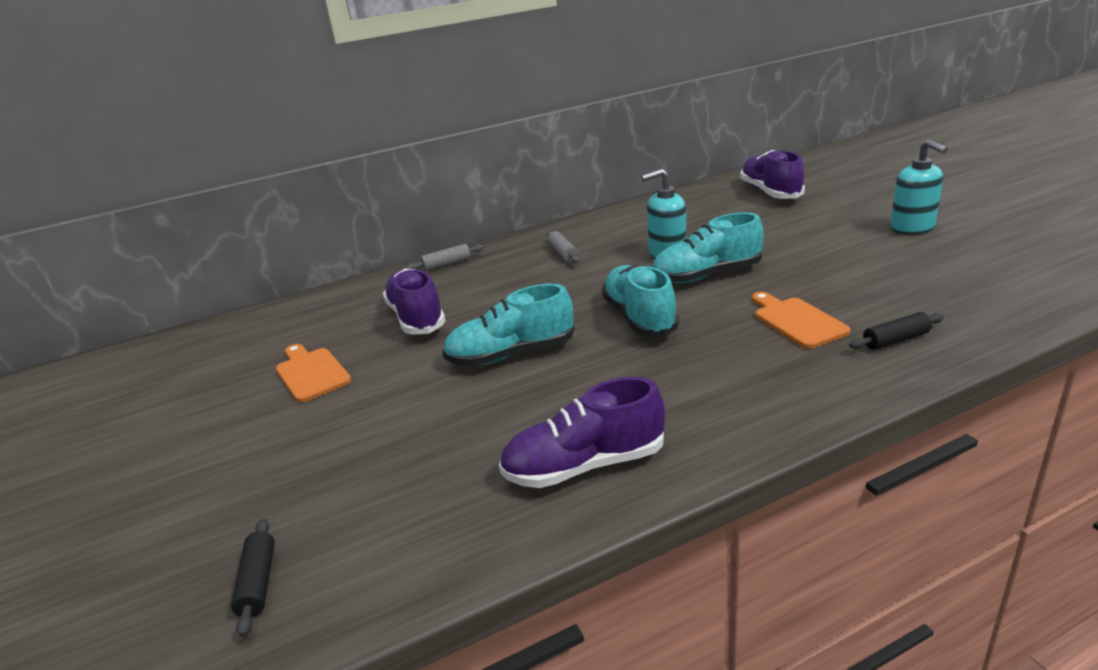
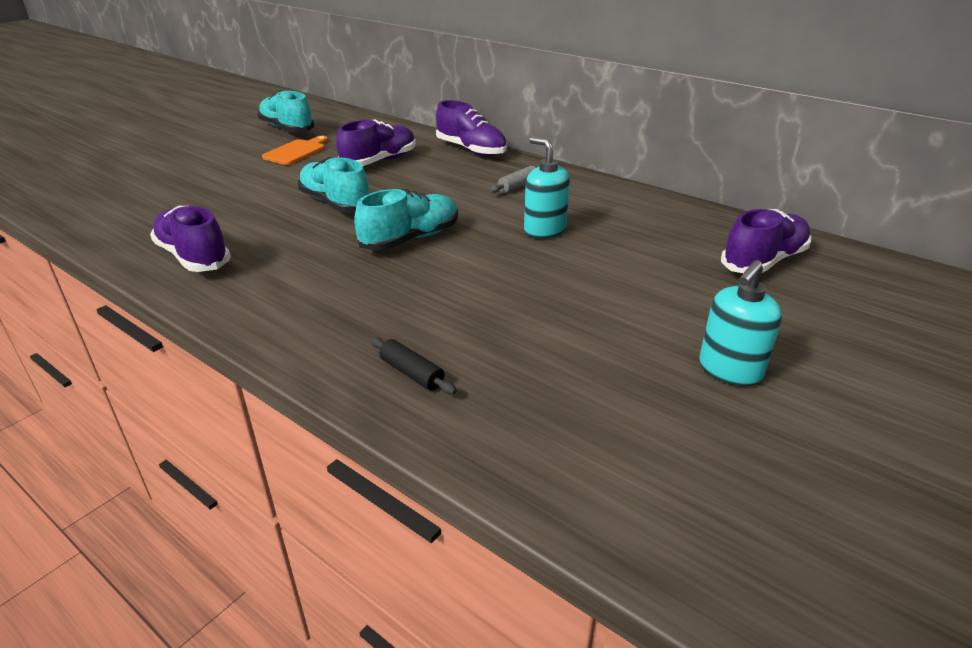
camera: 60 degrees right, 5 degrees up
(258, 583) = (95, 195): black rolling pin -> none
(446, 264) = (471, 150): grey rolling pin -> purple shoe
(706, 275) = (510, 256): turquoise shoe -> turquoise shoe (287, 129)
(797, 321) = (432, 313): orange cutting board -> none

